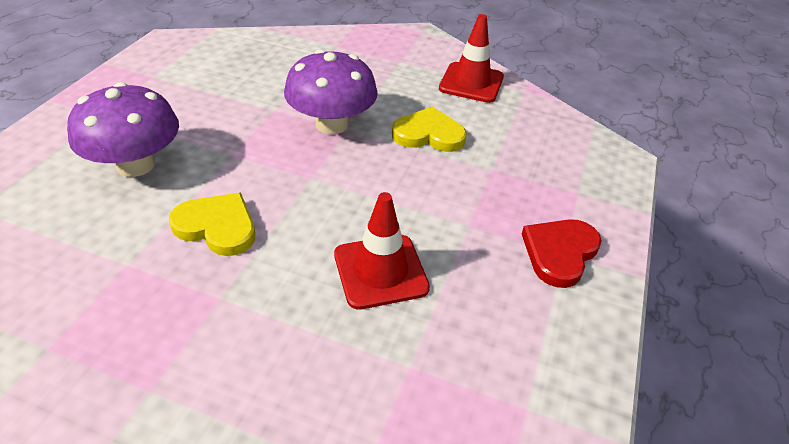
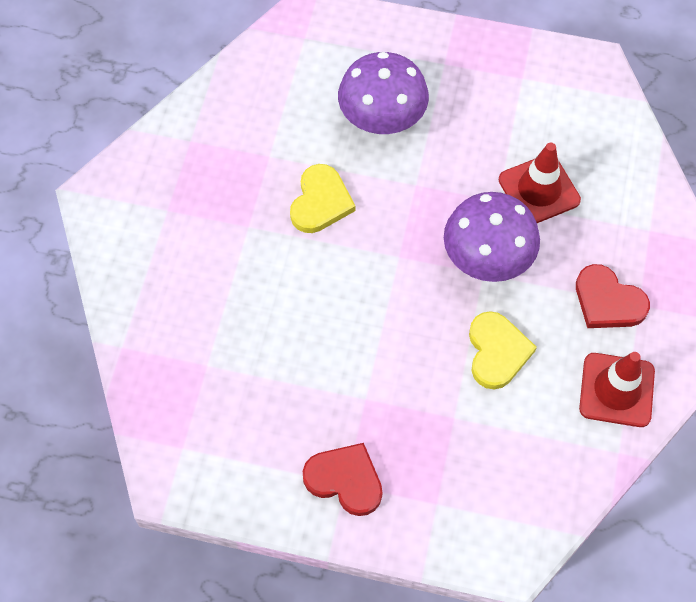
camera: 85 degrees right, 20 degrees up
(380, 271) = (295, 332): red traffic cone -> red traffic cone (539, 190)
(393, 73) = (608, 301): none -> red heart

